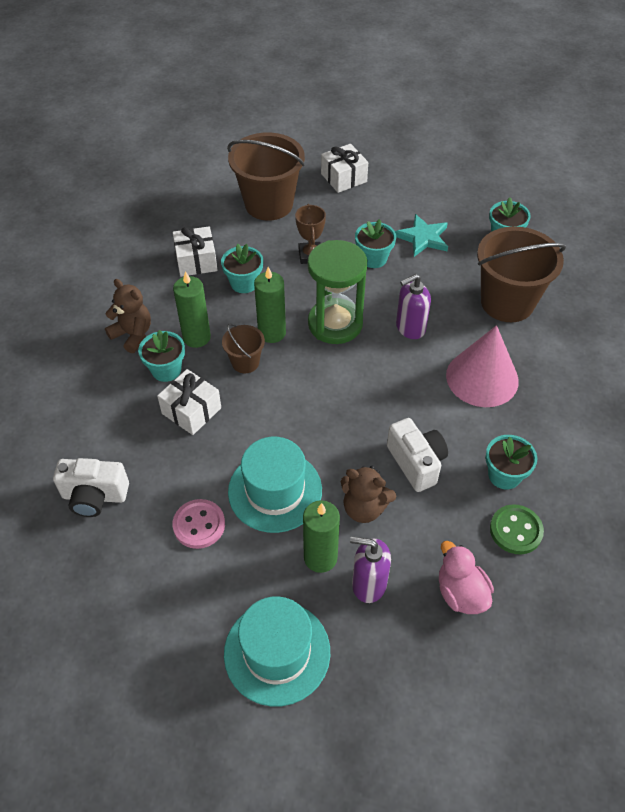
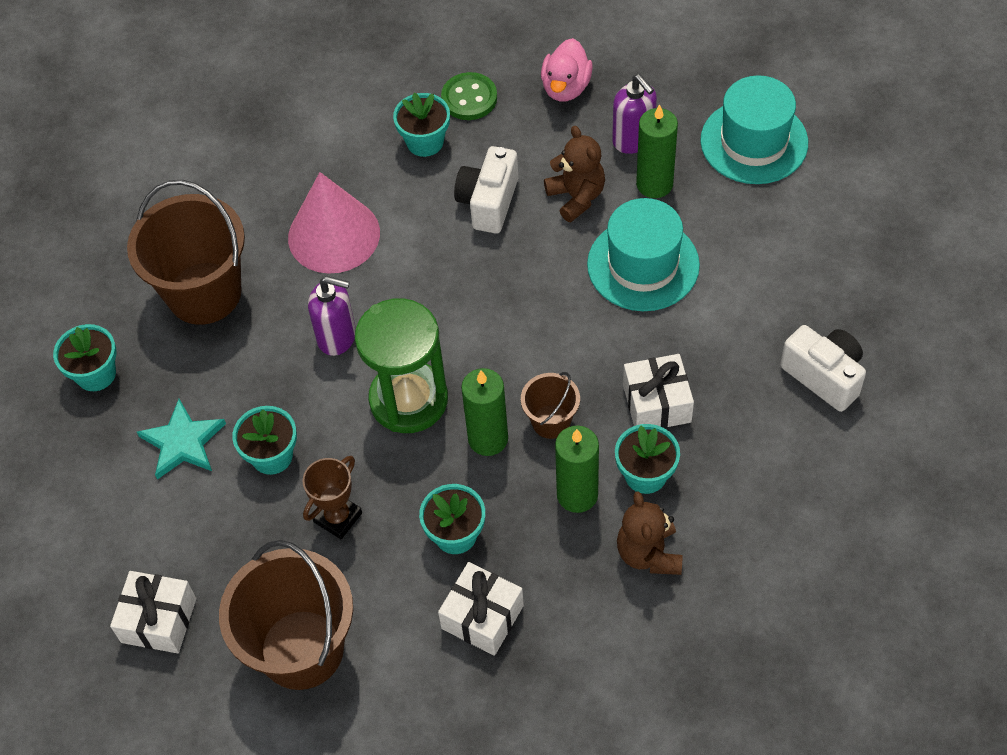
camera: 135 degrees left, 5 degrees up
(199, 525) = (740, 281): pink button -> none

